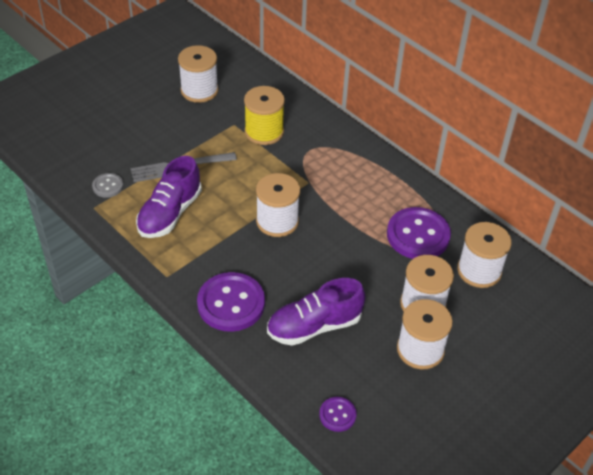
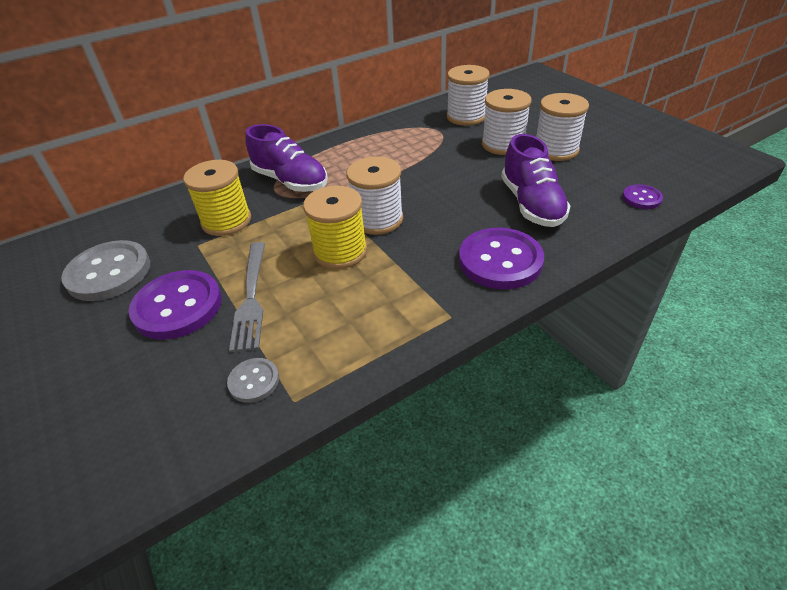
camera: 75 degrees left, 5 degrees down
(170, 213) = (336, 310): purple shoe -> purple shoe (290, 181)
(199, 90) = (109, 273): white spool -> grey button
(233, 205) = (340, 251): none -> yellow spool
(418, 235) = (419, 140): purple button -> purple button (178, 306)

